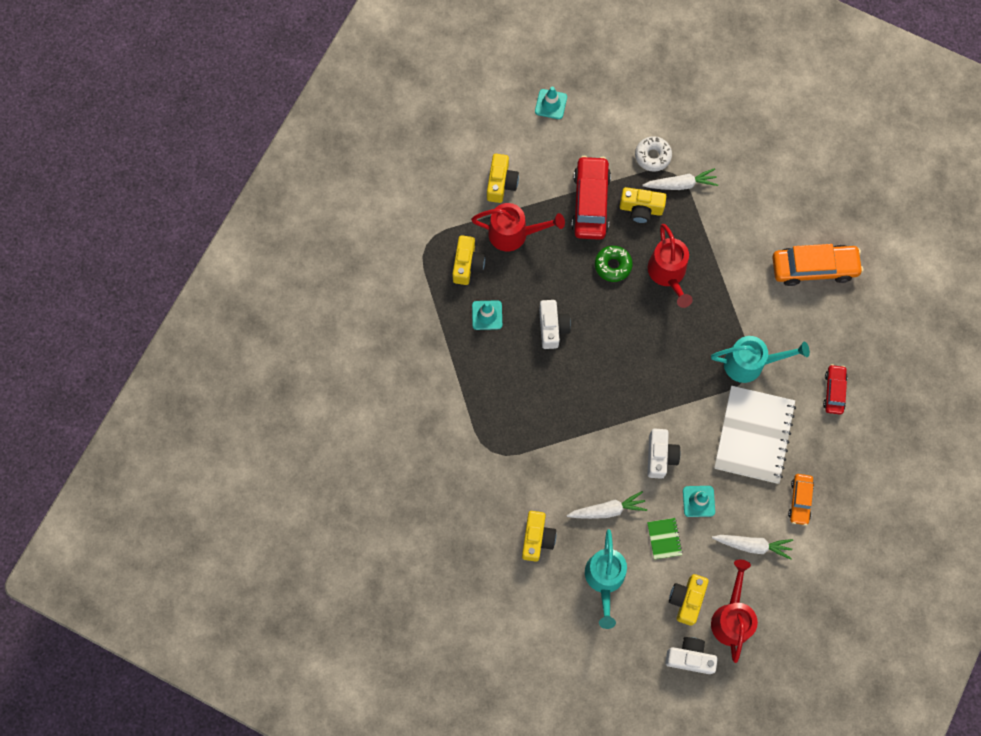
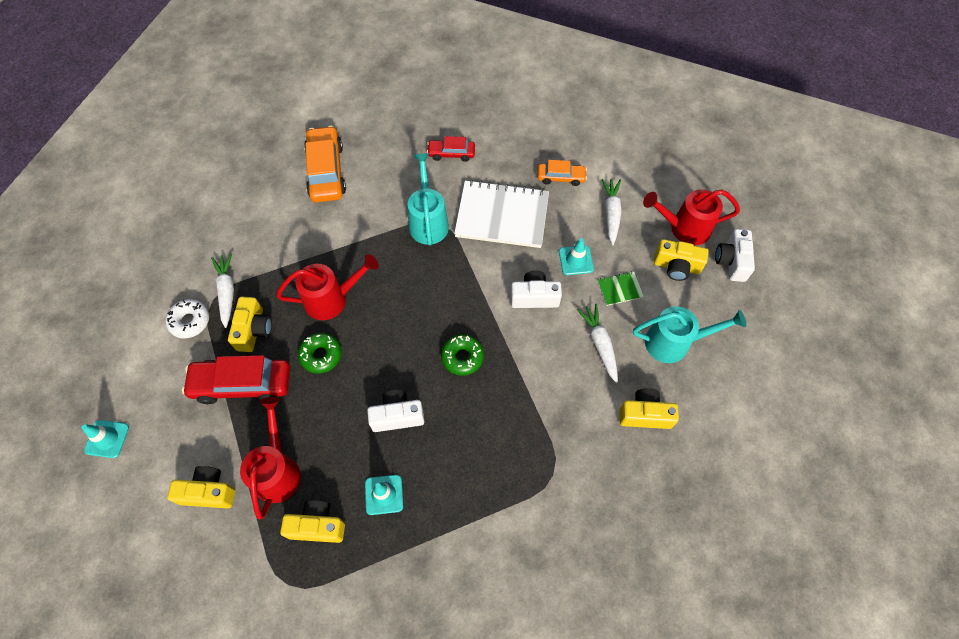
camera: 95 degrees left, 10 degrees down
(603, 385) = (462, 357): none -> green donut

